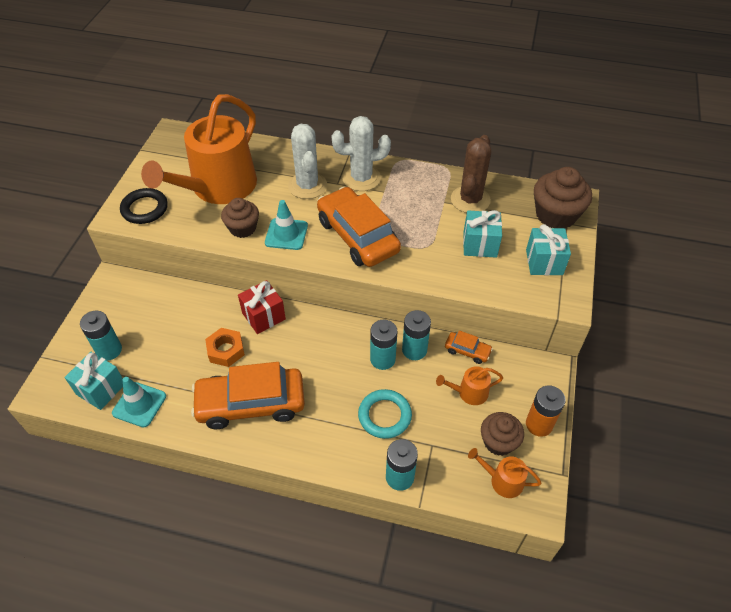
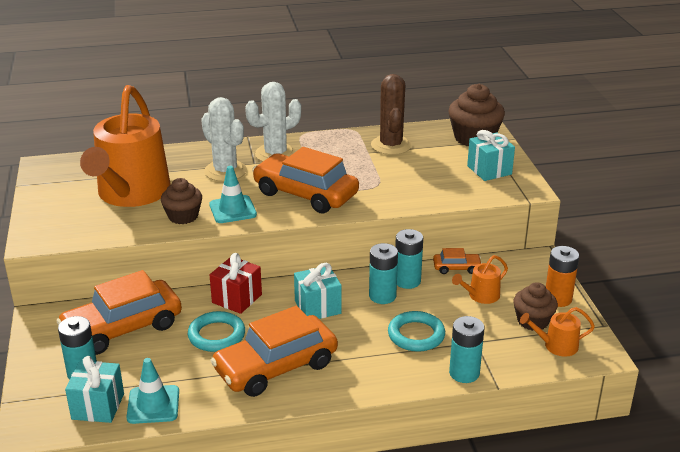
camera: 25 degrees left, 20 degrees down
(145, 209) = (61, 228): black ring -> none
(162, 315) = (122, 328): none -> orange car
(226, 350) = (216, 335): orange nut -> turquoise ring
(480, 244) = (424, 172): turquoise gift -> turquoise gift (318, 307)

